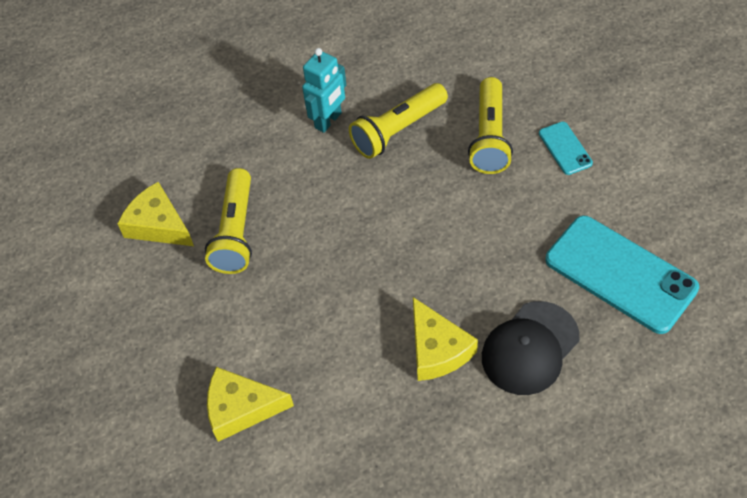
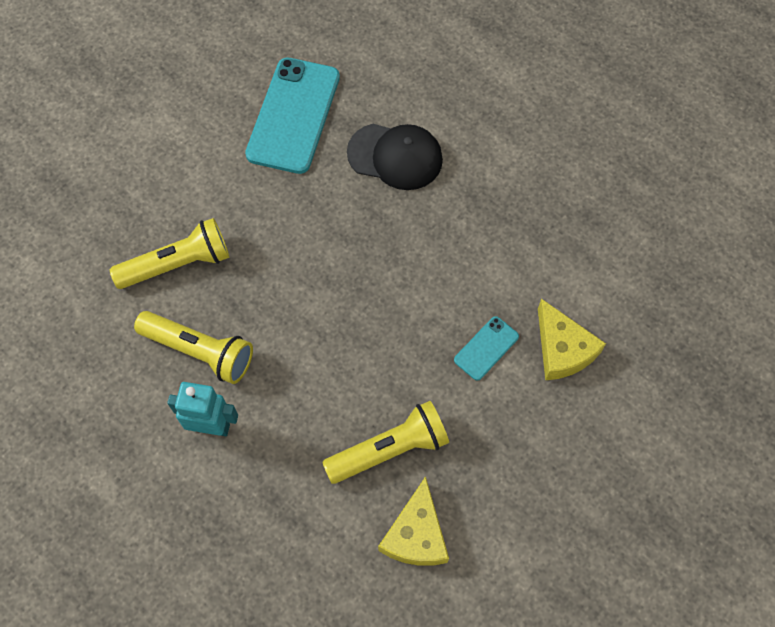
camera: 120 degrees left, 10 degrees up
(437, 349) = (430, 222): yellow cheese -> none
(565, 148) = (169, 196): turquoise phone -> turquoise phone (486, 348)

